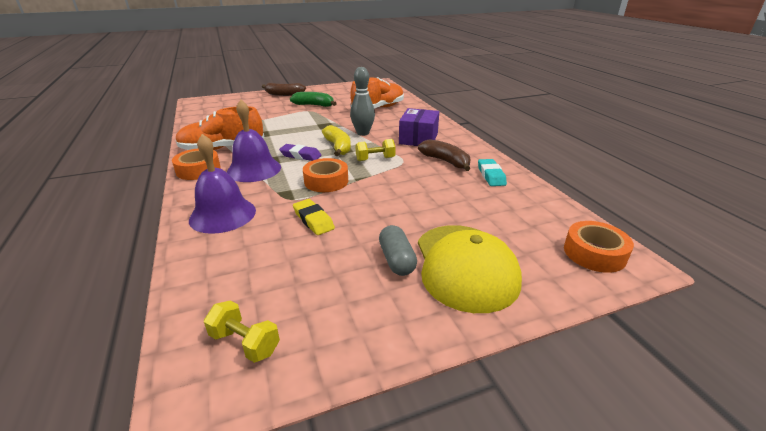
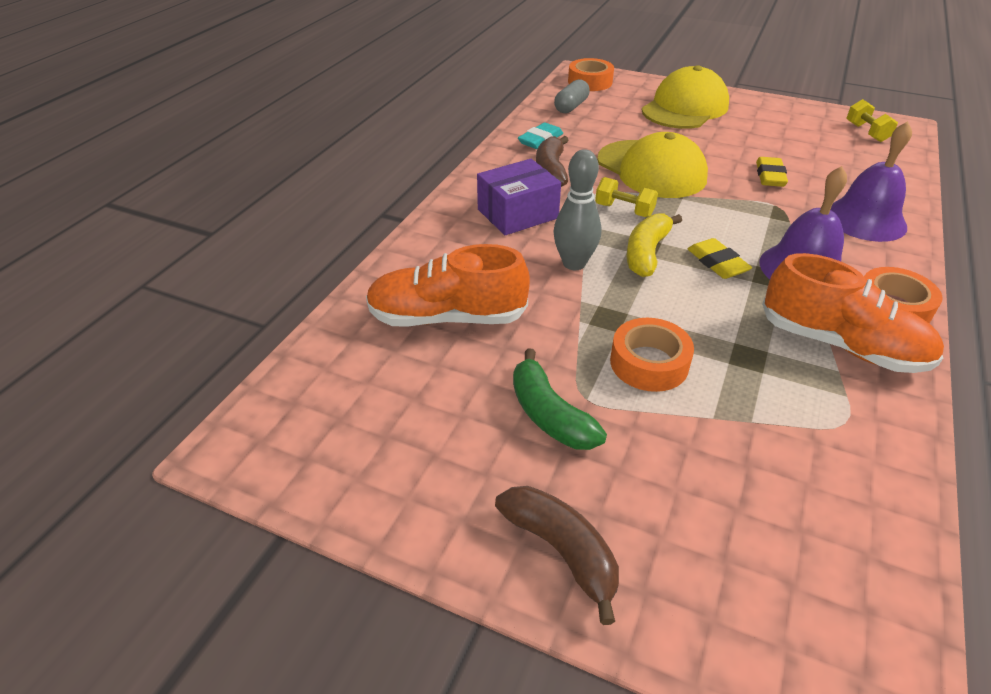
camera: 135 degrees left, 10 degrees up
(300, 155) = (717, 263): purple eraser -> yellow eraser
(326, 181) = (719, 208): orange tape -> orange tape (649, 363)
(396, 260) = (728, 127): grey capsule -> grey capsule (571, 107)
(397, 187) = (651, 169): none -> yellow cap

